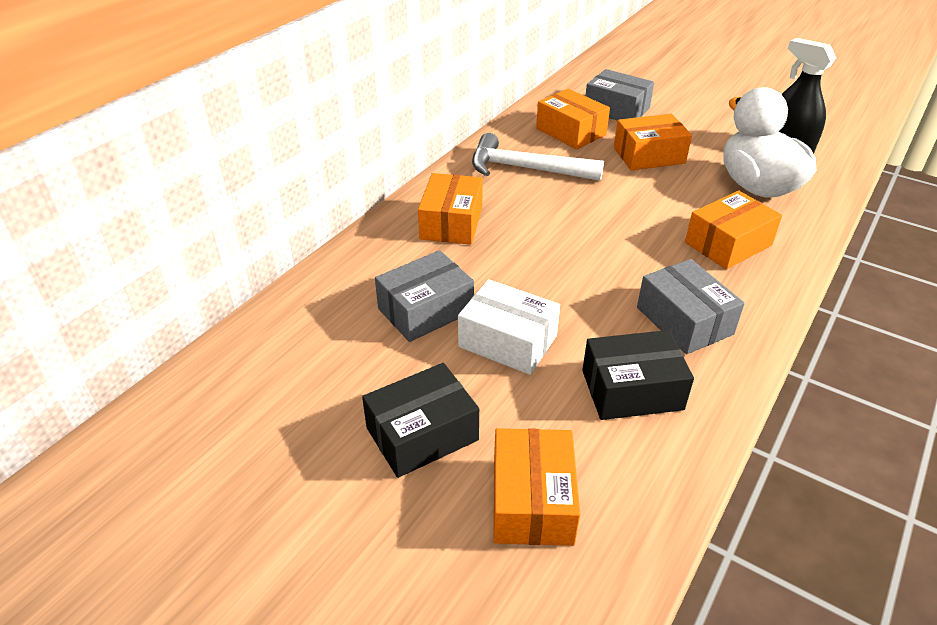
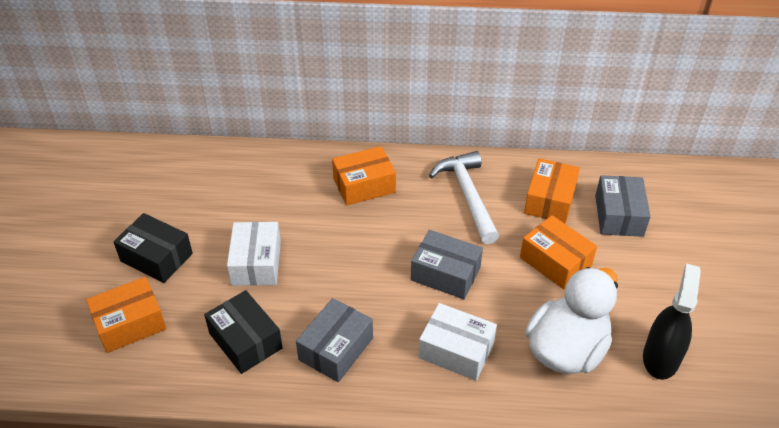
camera: 60 degrees right, 5 degrees up
(425, 310) = (262, 213): grey box -> grey box (445, 274)
(728, 244) = (456, 351): orange box -> white box

